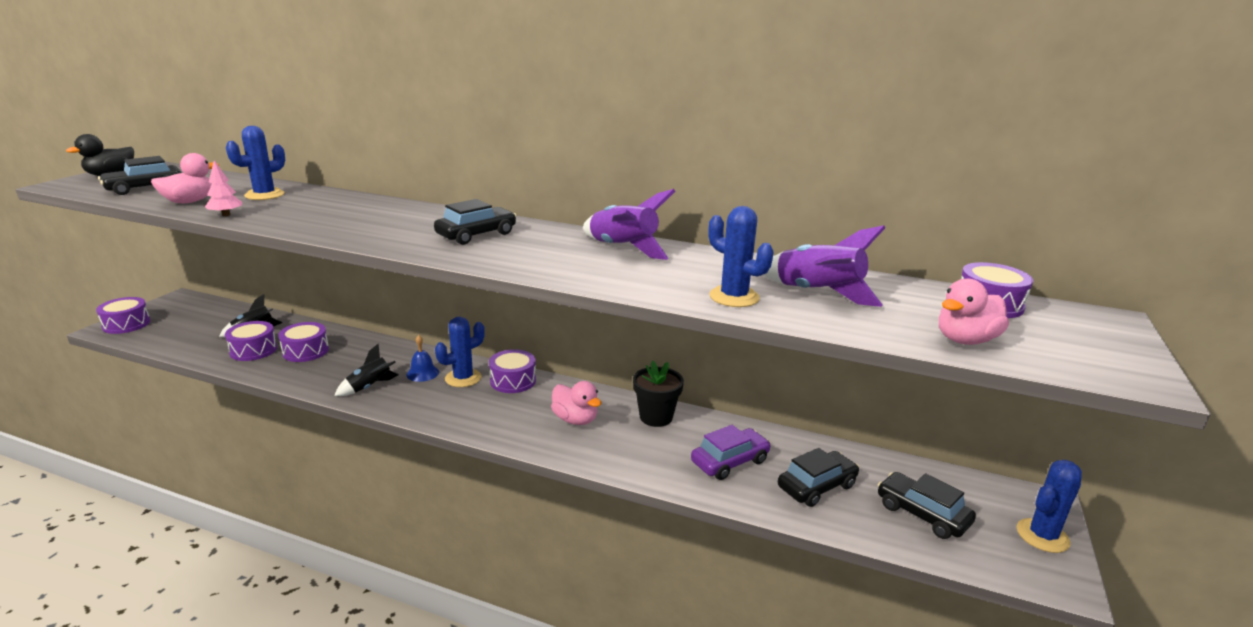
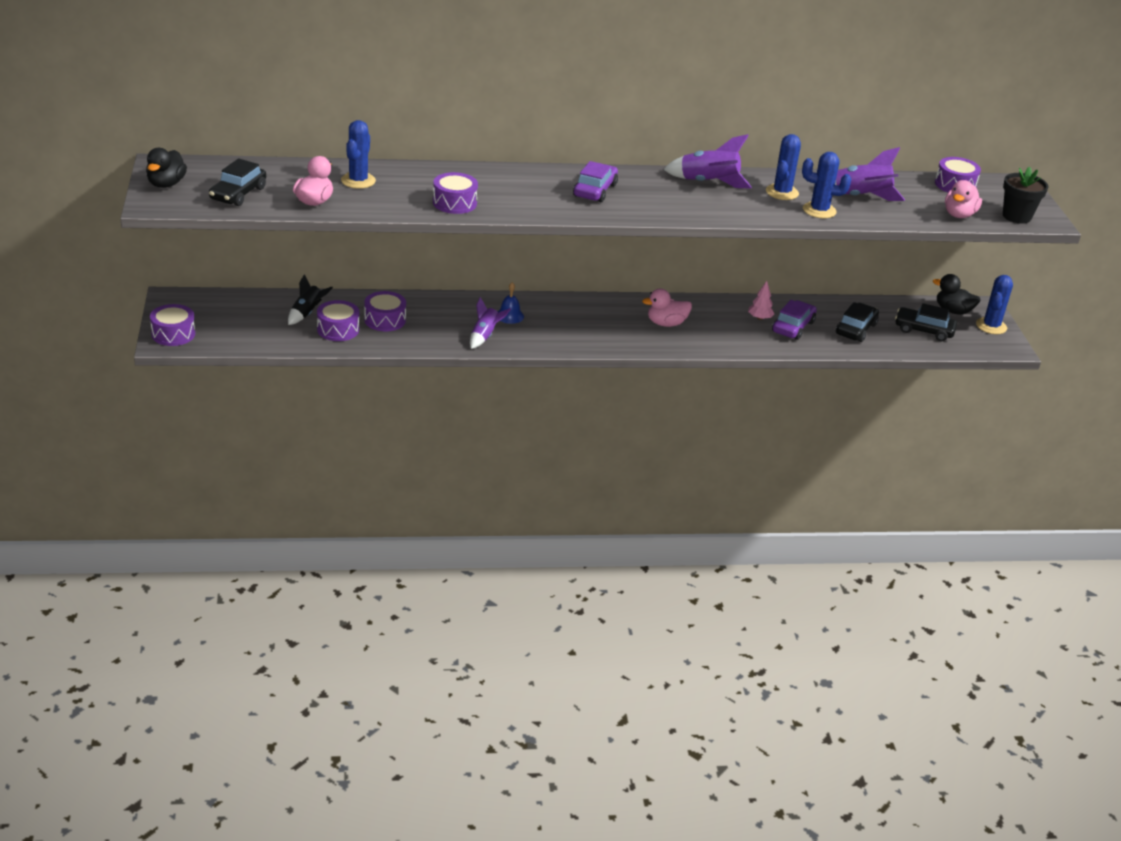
camera: 30 degrees left, 10 degrees up
(226, 215) = (376, 209): pink tree -> pink tree (760, 318)
(370, 387) = (484, 336): black rocket -> purple rocket
(463, 378) = (546, 312): blue cactus -> blue cactus (782, 192)
(476, 235) = (595, 190): black car -> purple car
(513, 381) = (587, 305): purple drum -> purple drum (454, 203)
(575, 420) = (666, 323): pink duck -> pink duck turned 150 degrees clockwise
(656, 417) = (718, 308): black flower pot -> black flower pot (1016, 216)
(988, 496) = (953, 311): none -> black duck

